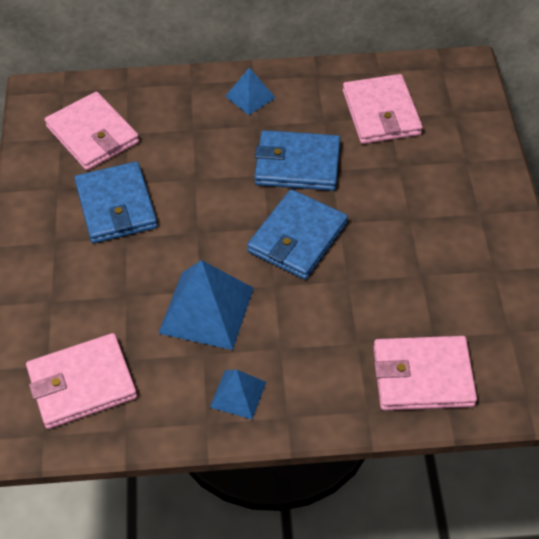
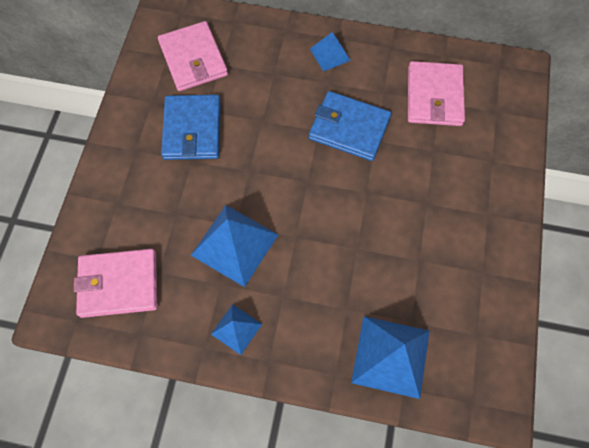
camera: 15 degrees right, 15 degrees up
(297, 238) = (328, 197): blue wallet -> none
(423, 376) = (391, 356): pink wallet -> blue pyramid

